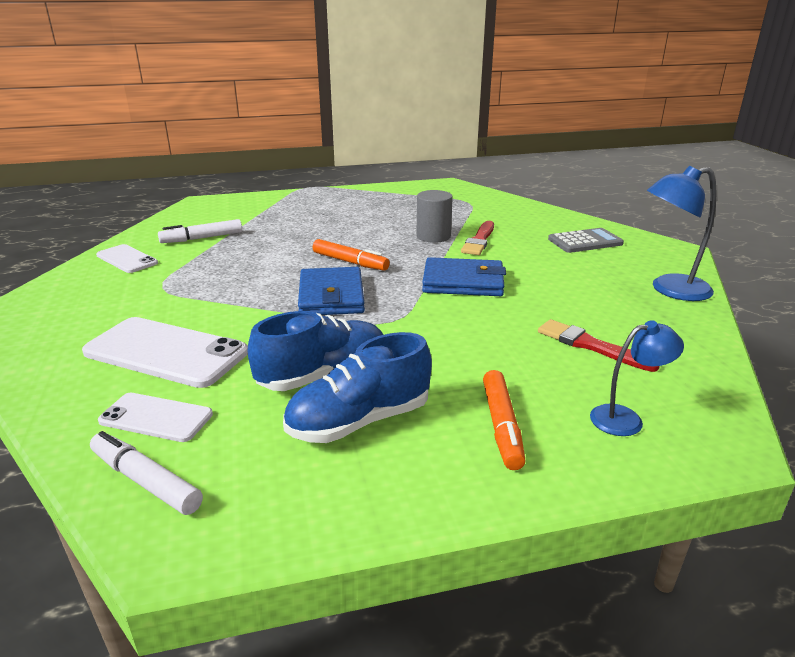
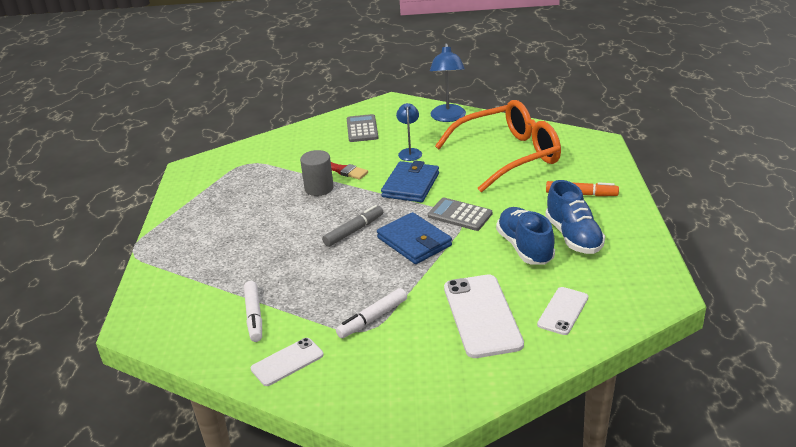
camera: 75 degrees left, 5 degrees up
(145, 481) = (622, 308): white marker -> white marker (372, 318)
(166, 352) = (482, 315): white phone -> white phone turned 45 degrees counterclockwise
(331, 296) = (414, 241): blue wallet -> blue wallet turned 45 degrees clockwise
(350, 262) = (354, 231): orange marker -> grey marker
(400, 320) = (460, 215): none -> grey calculator
(590, 345) = (508, 155): red brush -> orange glasses
(626, 419) = (578, 160): blue lamp -> blue lamp (410, 152)

